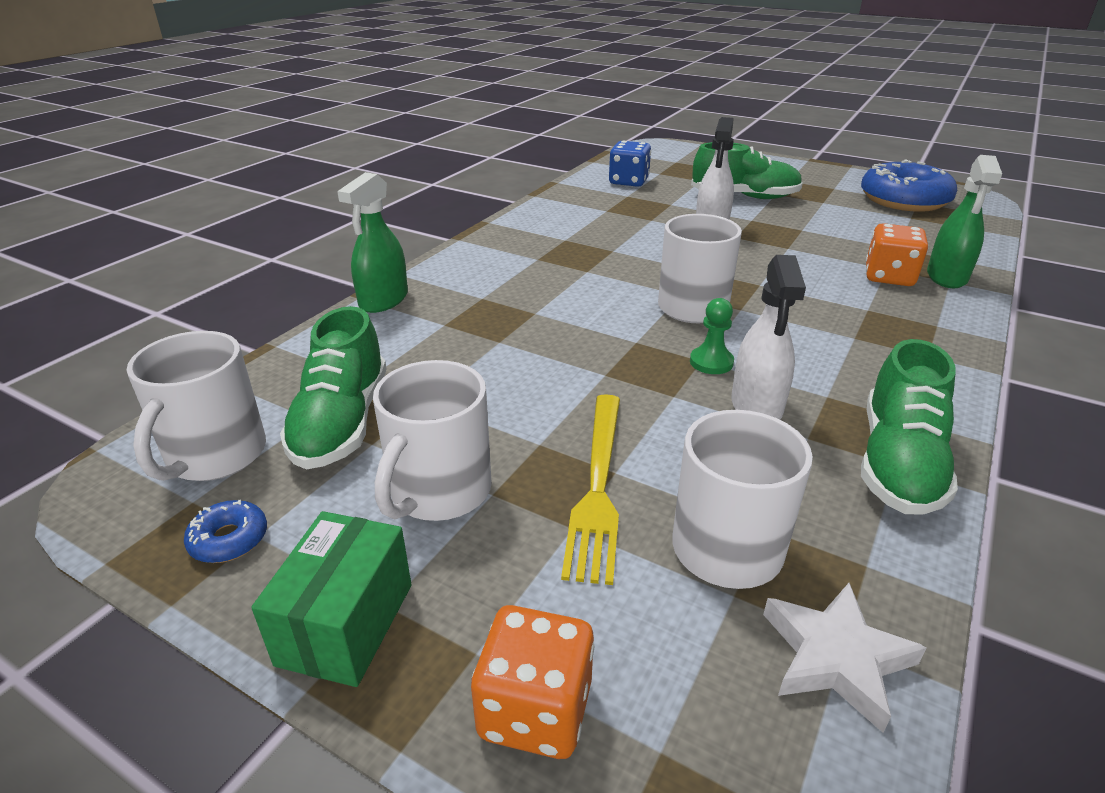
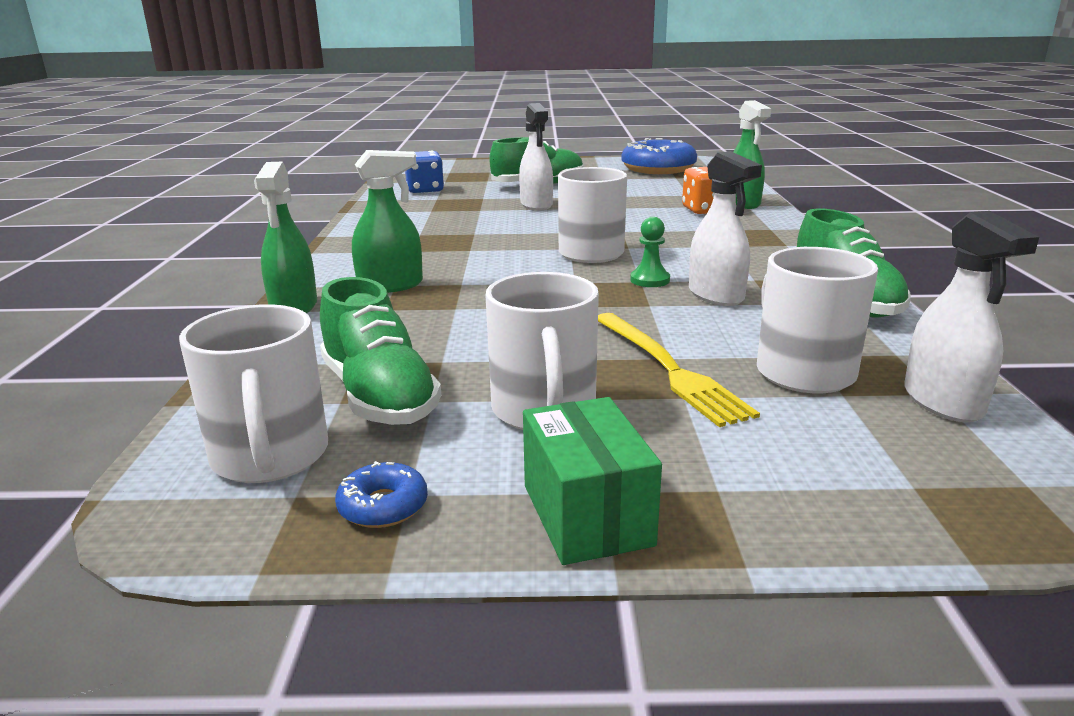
camera: 30 degrees left, 10 degrees down
(477, 298) = (391, 285): none -> green spray bottle
(535, 710) = (807, 501): orange dice -> none
(836, 658) = (943, 402): white star -> white spray bottle

